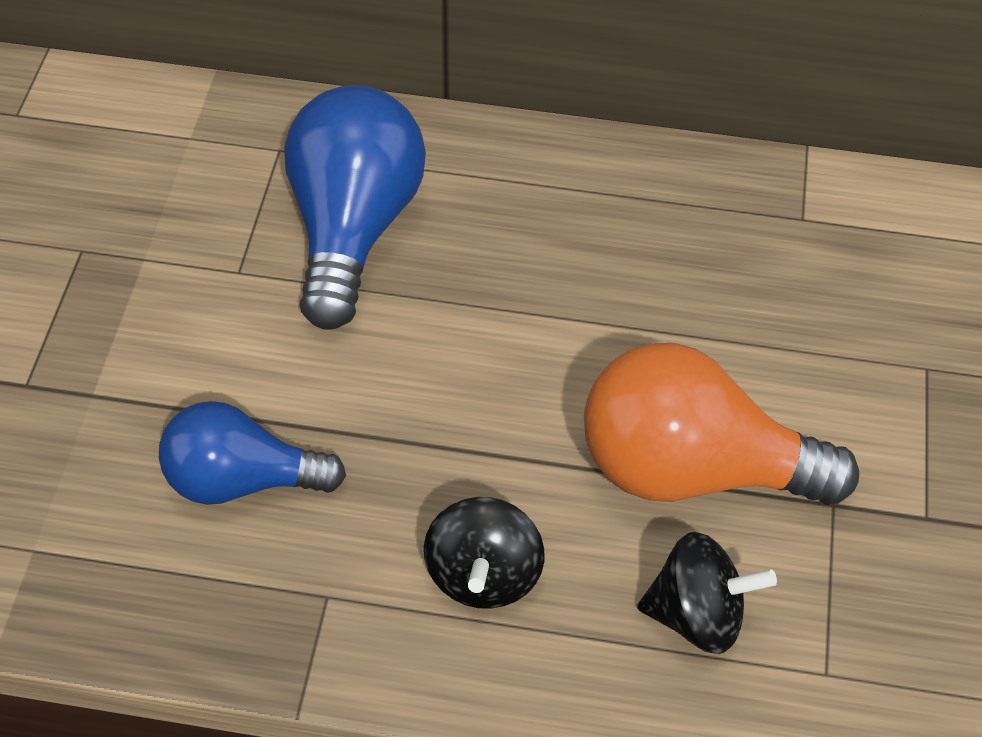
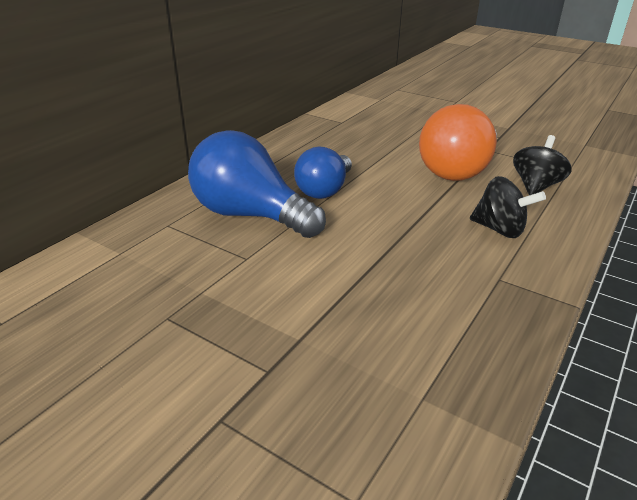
camera: 65 degrees left, 20 degrees down
(242, 480) = (405, 290): blue light bulb -> blue light bulb (324, 190)

